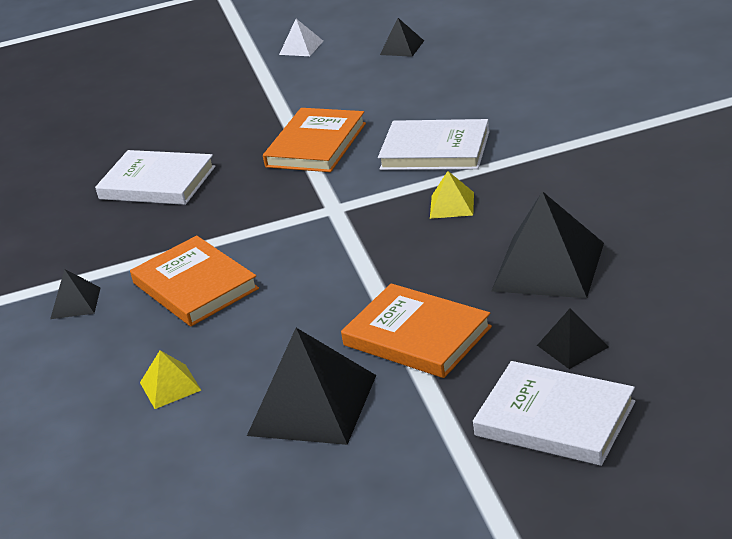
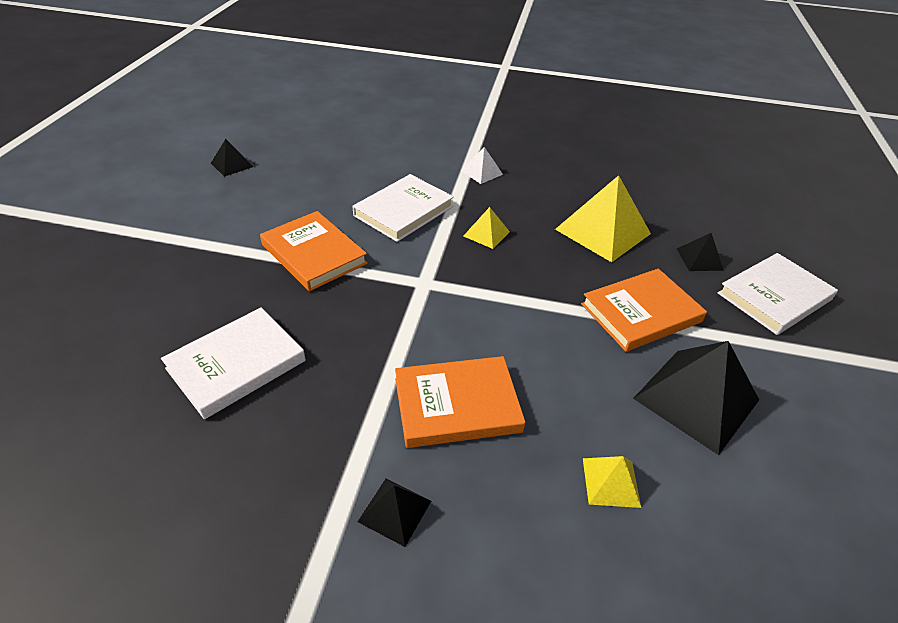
camera: 70 degrees left, 10 degrees up
(301, 47) = (139, 200): white pyramid -> white pyramid (481, 172)
(548, 266) = (603, 231): black pyramid -> yellow pyramid

